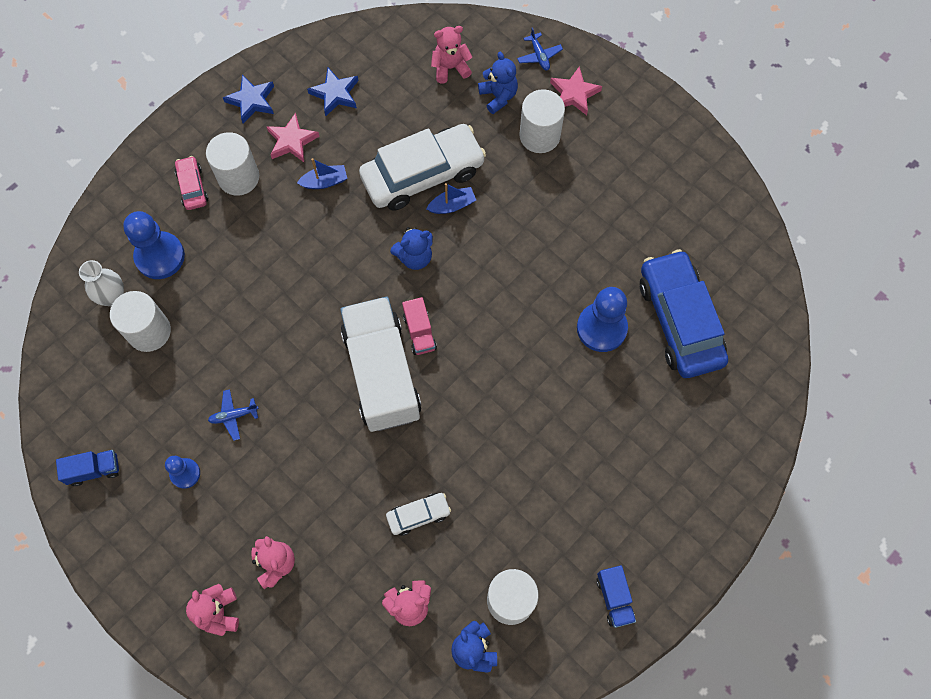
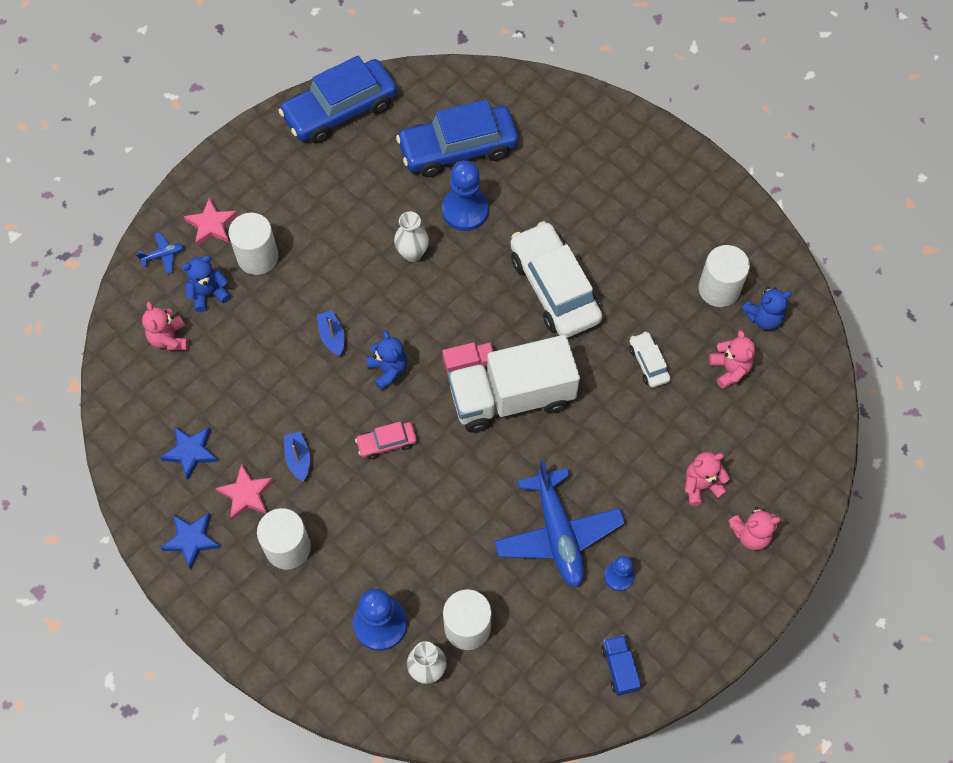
camera: 90 degrees left, 5 degrees down
(192, 187) = (297, 596): pink car -> pink car (386, 443)
(233, 416) = (558, 534): blue plane -> blue plane, size x2.45
(423, 174) = (295, 364): white car -> white car (554, 288)
(547, 276) = (412, 253): none -> white vase
(614, 598) = (711, 210): blue truck -> none
(720, 202) = (340, 110): none -> blue car

